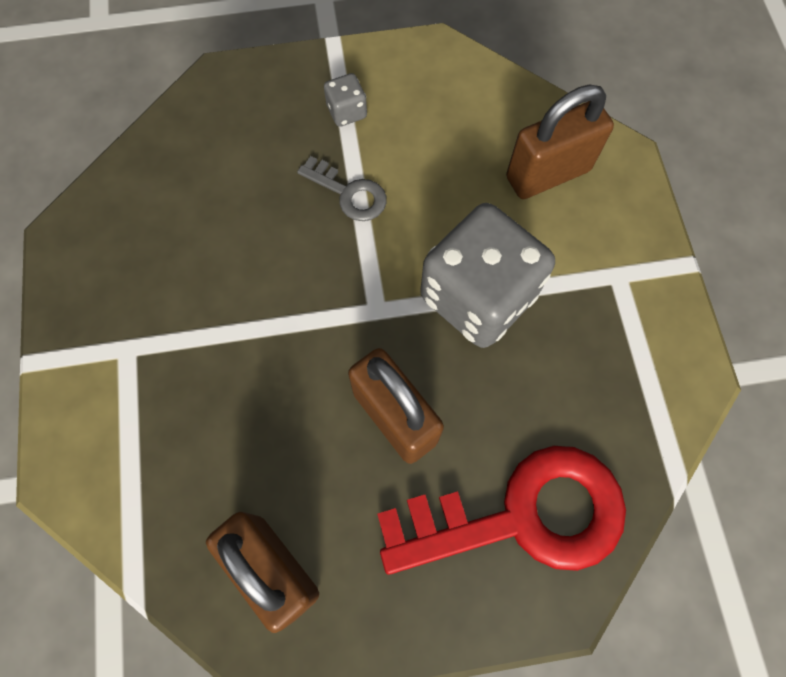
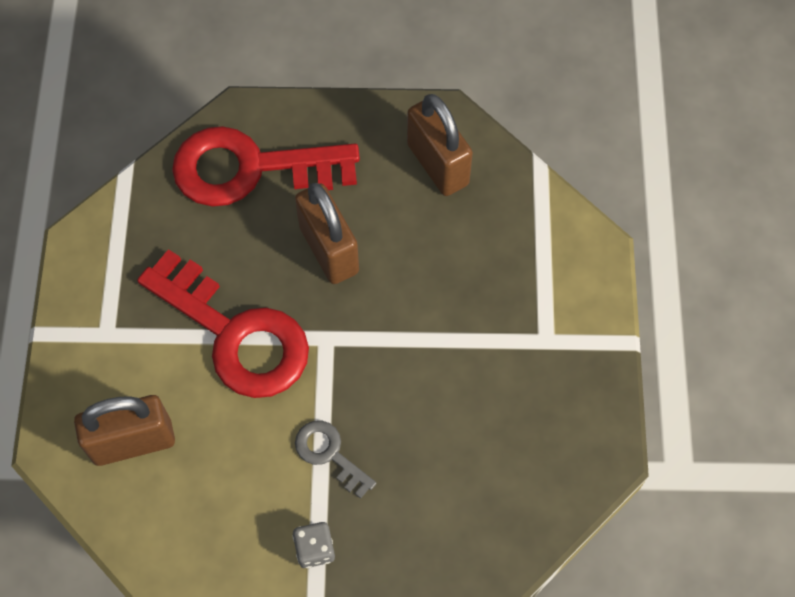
camera: 170 degrees left, 5 degrees down
(477, 297) = (235, 334): grey dice -> red key

